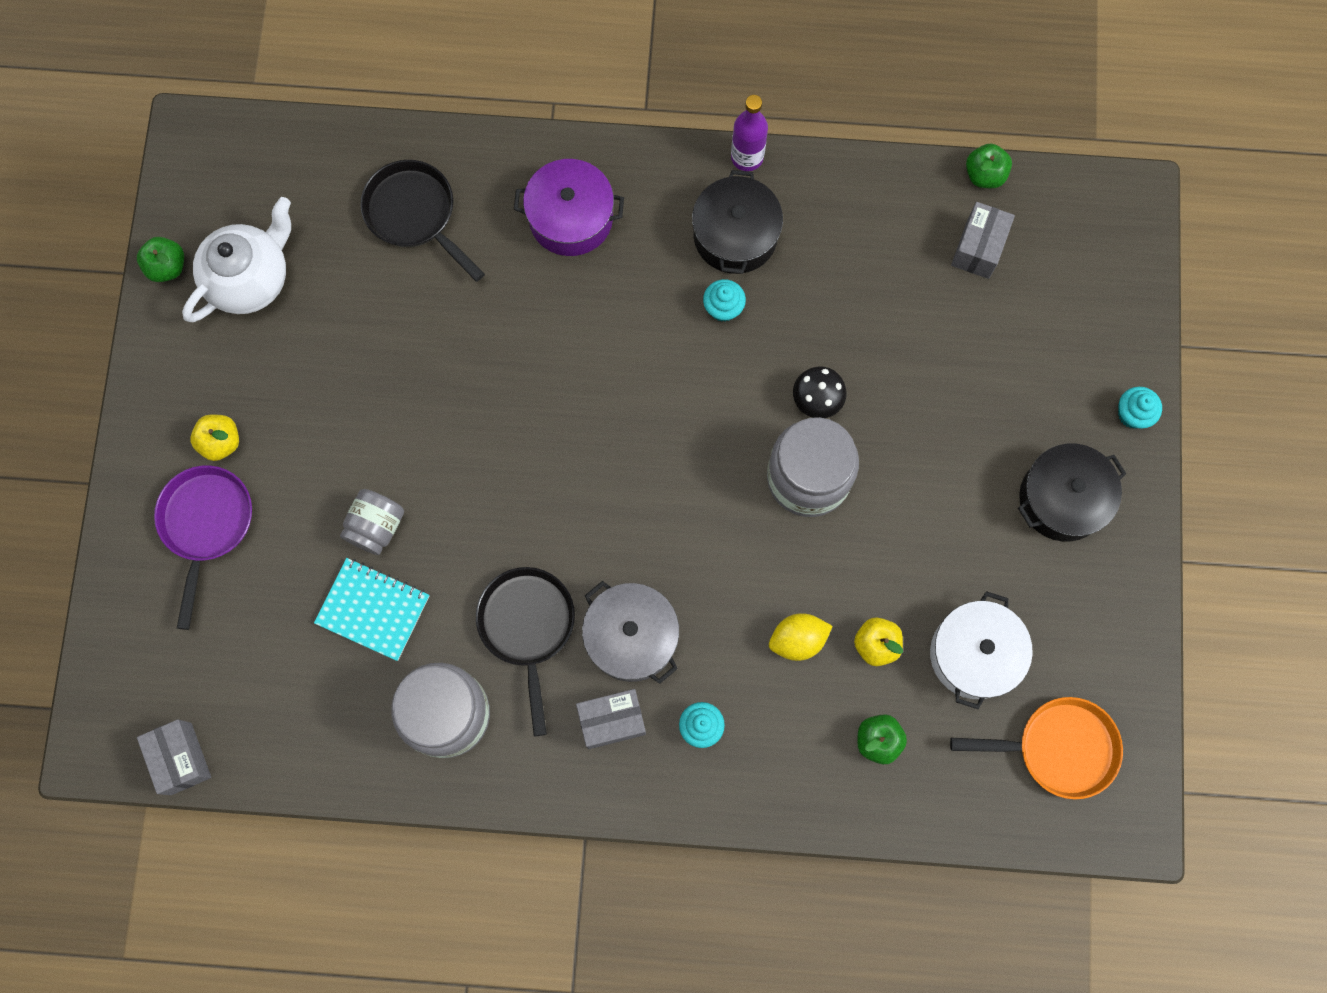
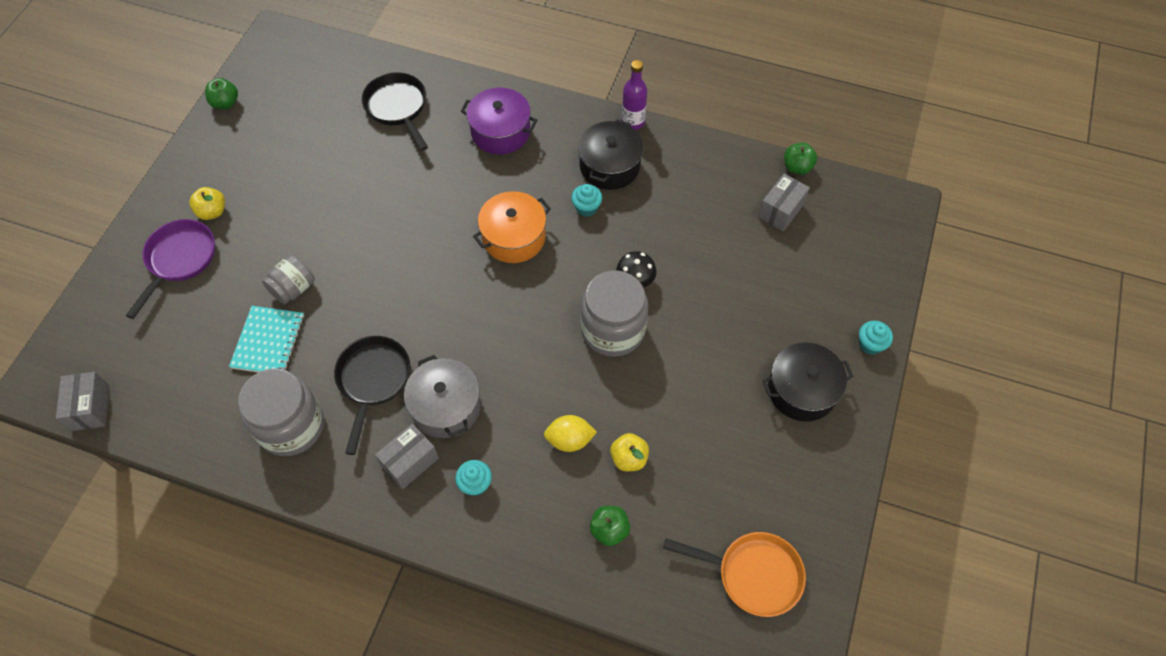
camera: 15 degrees right, 15 degrees down
(250, 279) = (275, 121): white teapot -> none
(373, 609) = (268, 342): turquoise notebook -> turquoise notebook turned 60 degrees clockwise
(612, 721) = (410, 462): grey box -> grey box turned 45 degrees counterclockwise
(640, 377) = (514, 237): none -> orange pot
(974, 654) = (703, 485): white pot -> none

